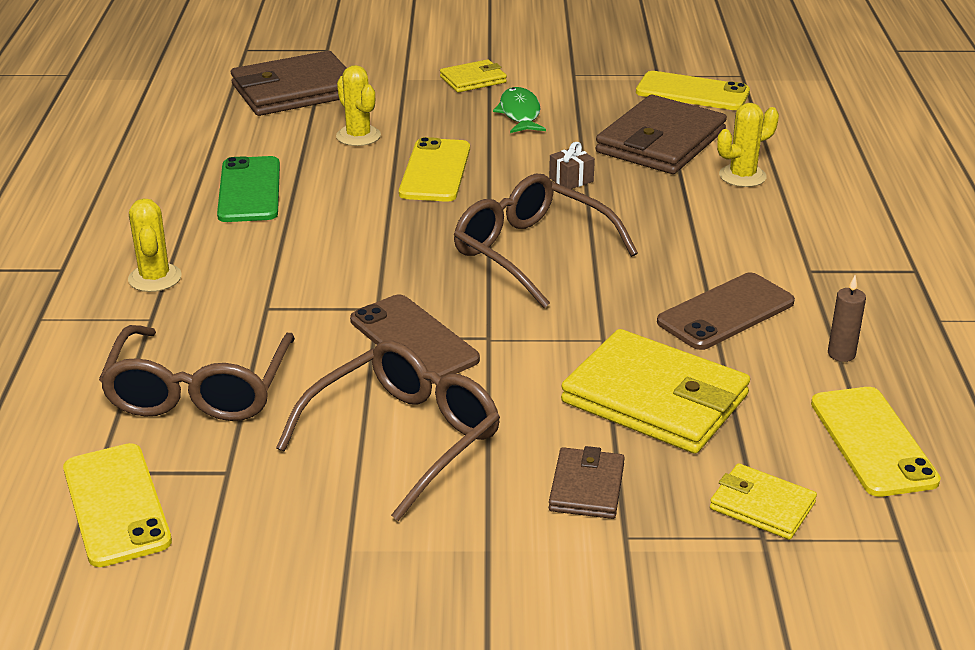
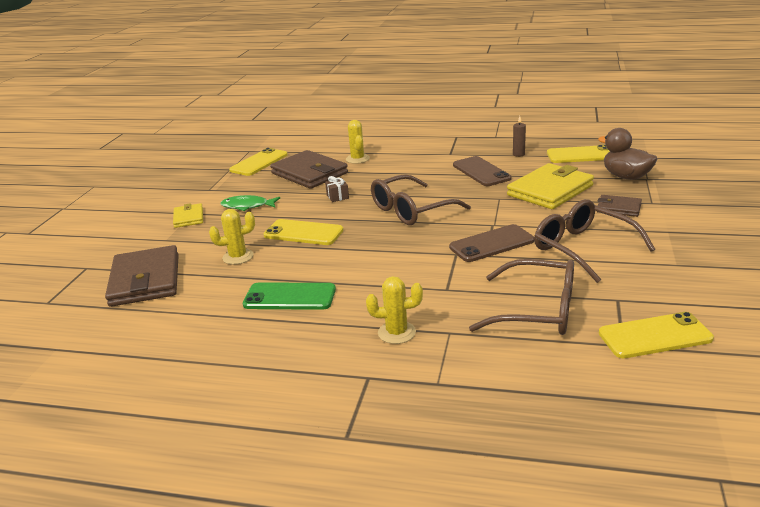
camera: 75 degrees left, 5 degrees down
(762, 506) = (626, 177): yellow wallet -> brown duck

